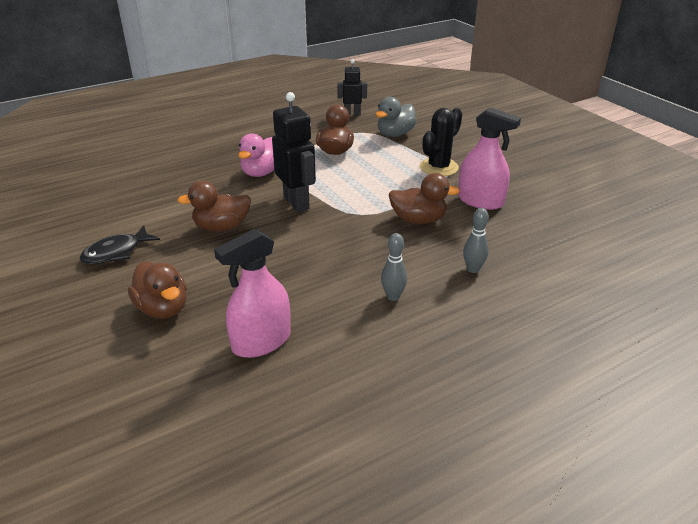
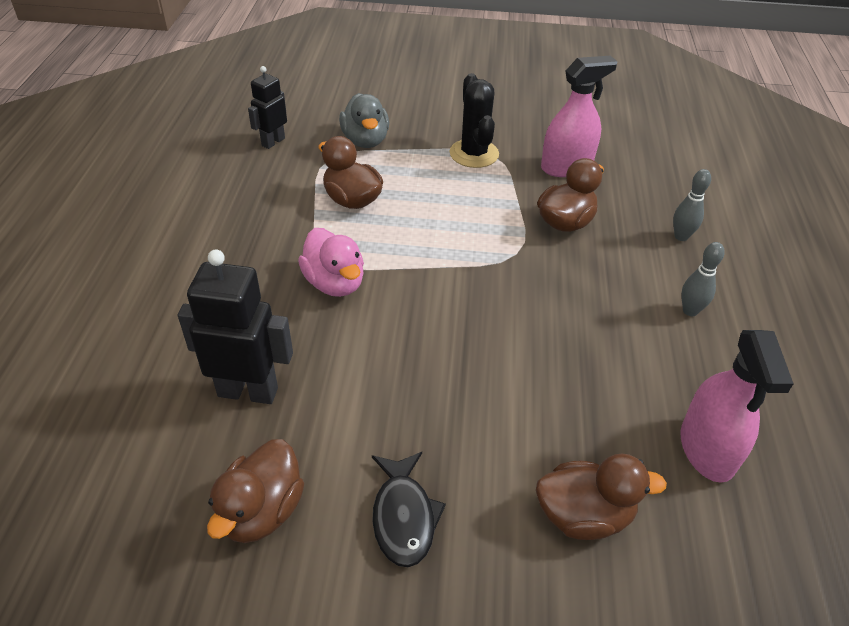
camera: 55 degrees left, 10 degrees up
(221, 227) = (437, 379): brown duck -> brown duck (261, 511)
(297, 203) = (443, 288): black robot -> black robot (248, 391)

